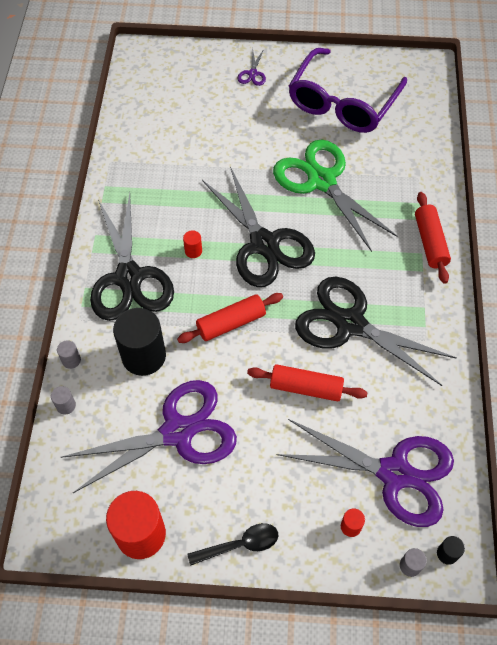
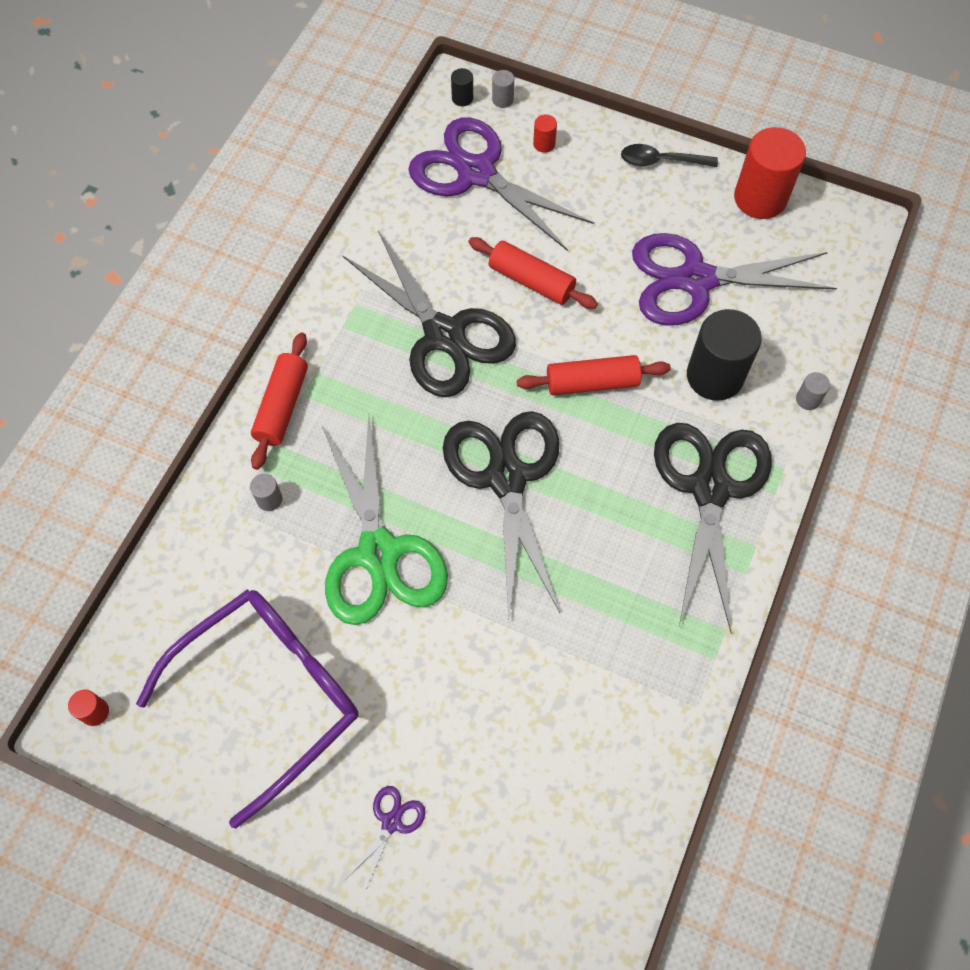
camera: 160 degrees left, 5 degrees up
(66, 405) = (822, 347): grey cylinder -> grey cylinder (269, 499)
(193, 251) = (609, 499): red cylinder -> red cylinder (95, 712)

